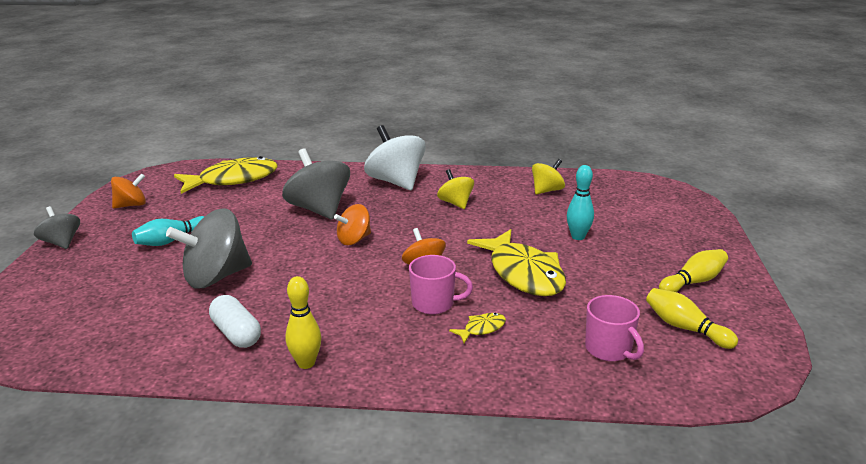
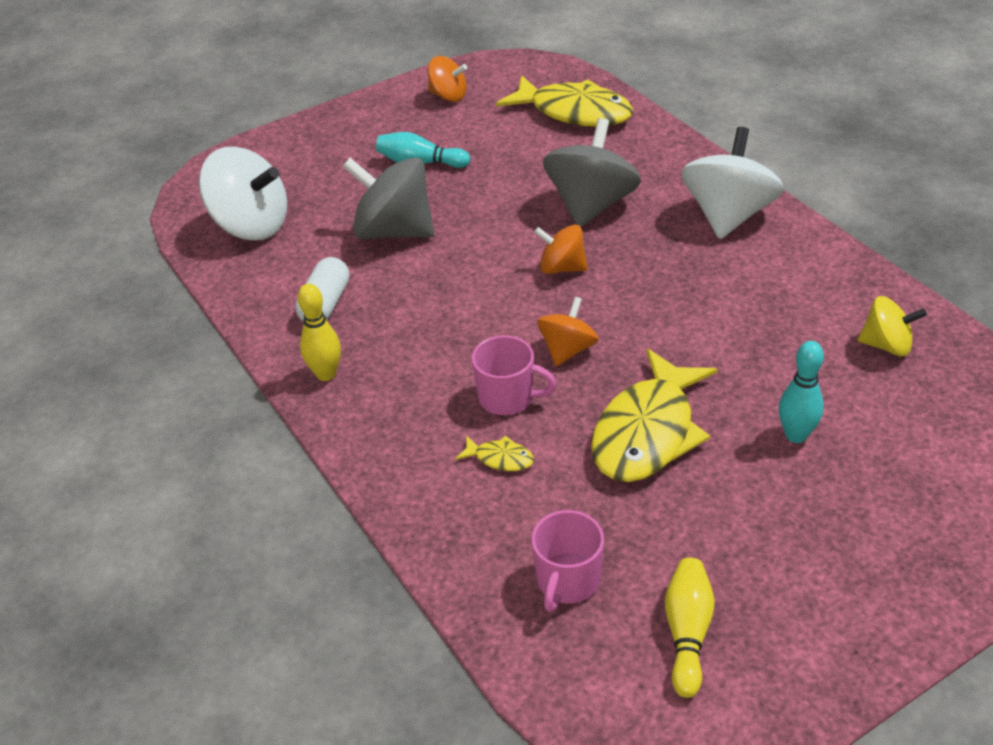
camera: 55 degrees right, 15 degrees up
(62, 243) = (346, 112): grey spinning top -> none
(92, 330) = (251, 225): none -> white spinning top
(434, 304) = (508, 398): pink mug -> pink mug turned 45 degrees counterclockwise
(455, 203) = (741, 290): yellow spinning top -> none
(693, 282) = (814, 598): yellow bowling pin -> none

